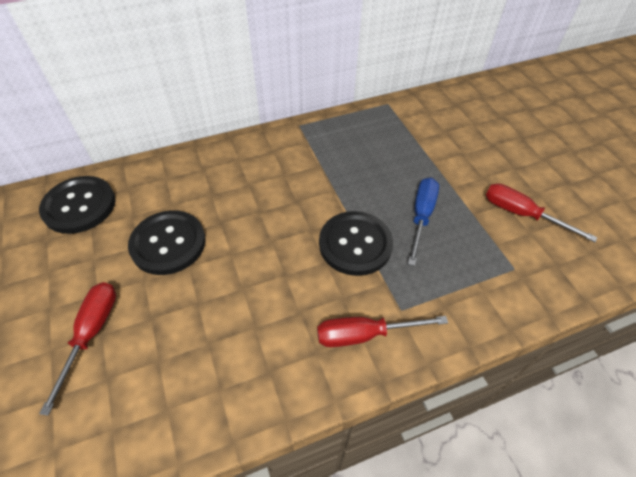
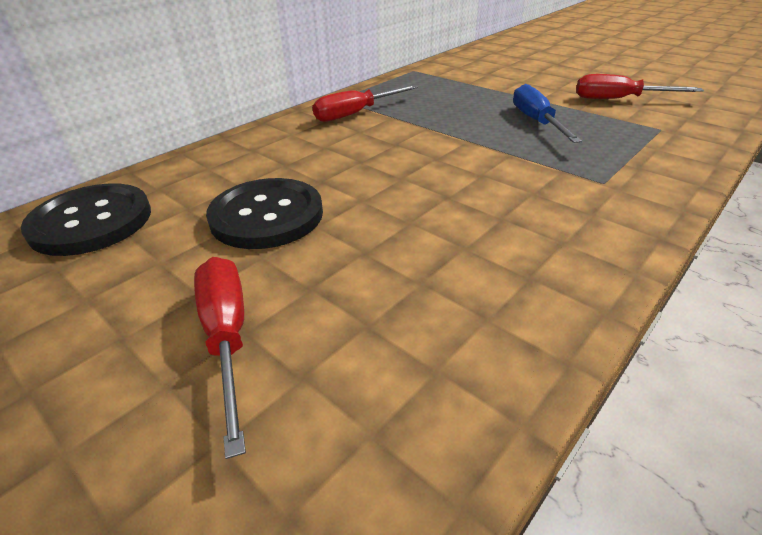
camera: 25 degrees left, 15 degrees down
(355, 244) = (497, 154): black button -> none
(365, 334) = (594, 210): red screwdriver -> red screwdriver (356, 114)

